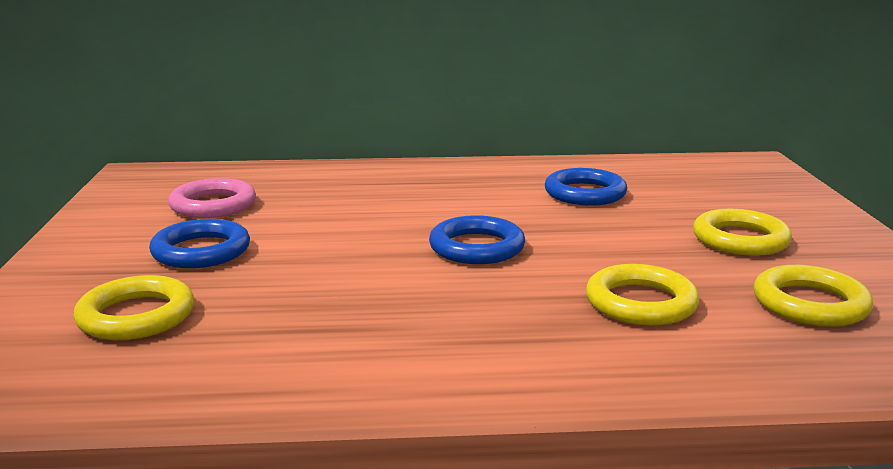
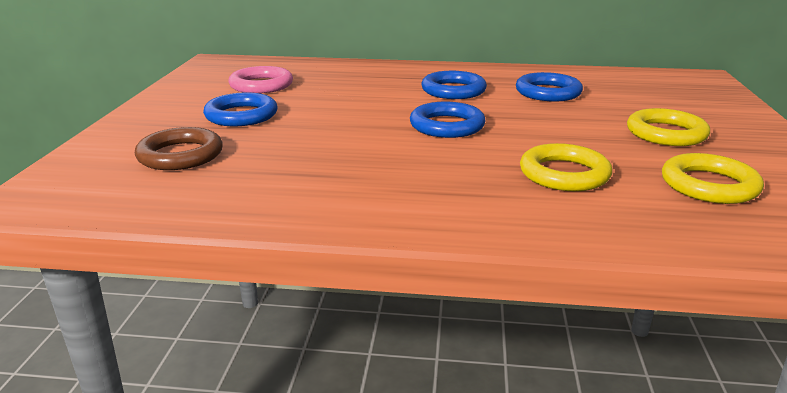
camera: 10 degrees right, 5 degrees up
(136, 316) = (180, 155): yellow ring -> brown ring
(468, 198) = (453, 90): none -> blue ring

